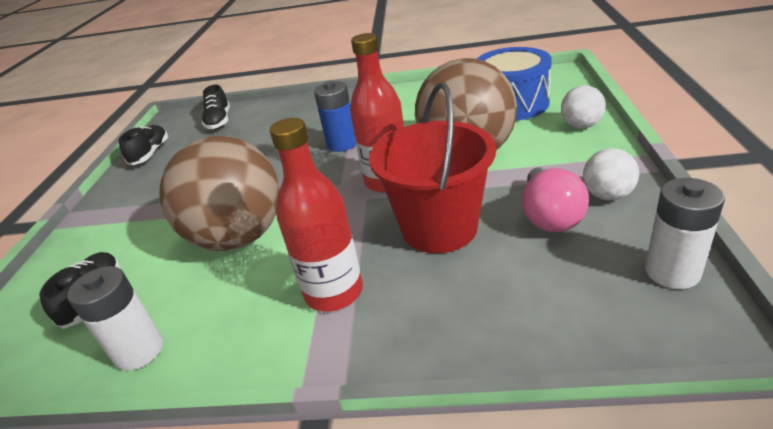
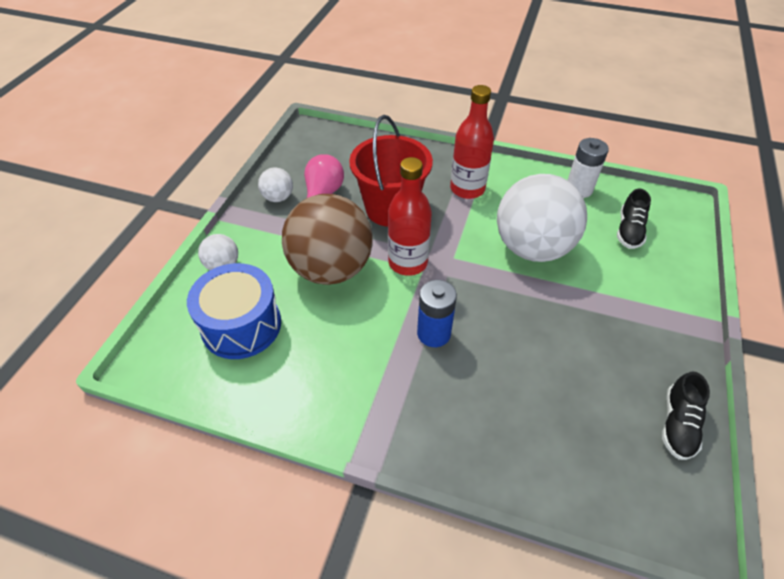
camera: 170 degrees left, 15 degrees up
(219, 121) = (598, 474): black shoe -> none
(239, 237) = (532, 247): brown ball -> white ball
(672, 272) = (298, 151): white battery -> none

